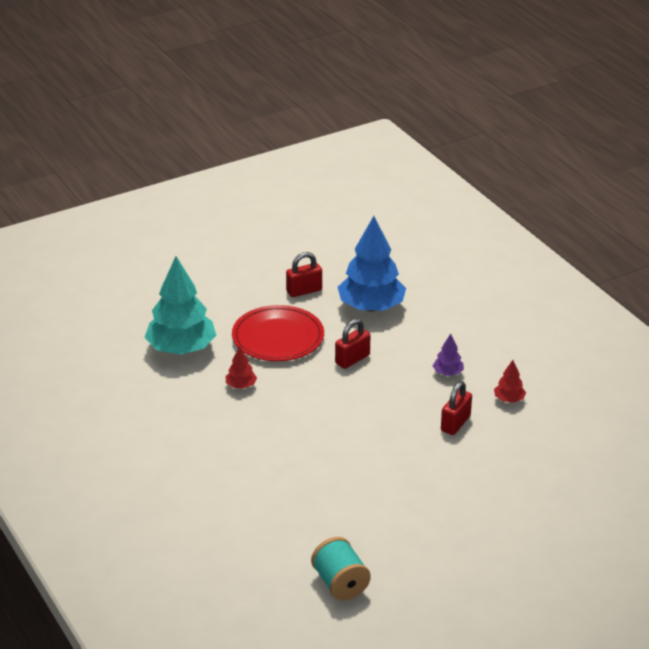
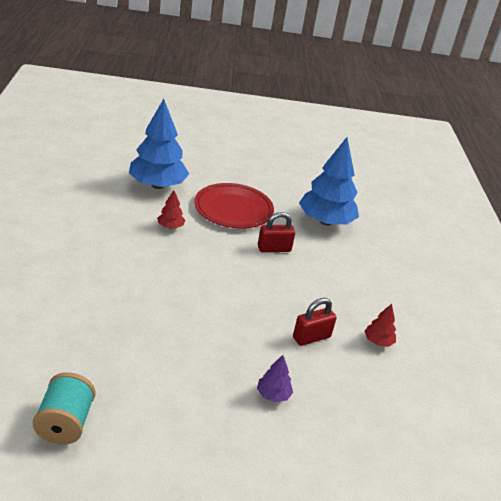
camera: 25 degrees right, 0 degrees up
(181, 349) = (157, 185): turquoise tree -> blue tree
(304, 291) = (285, 190): red padlock -> none
(448, 373) = (342, 295): purple tree -> purple tree (273, 395)

